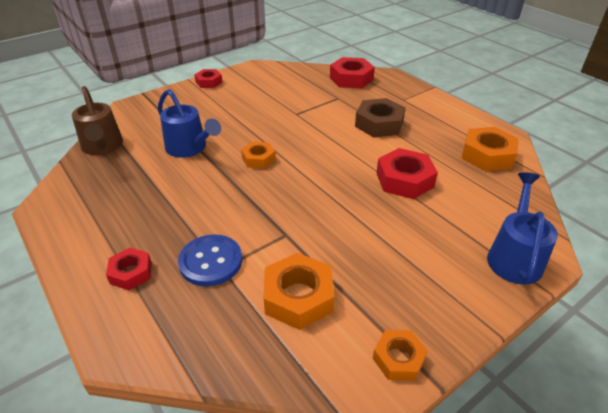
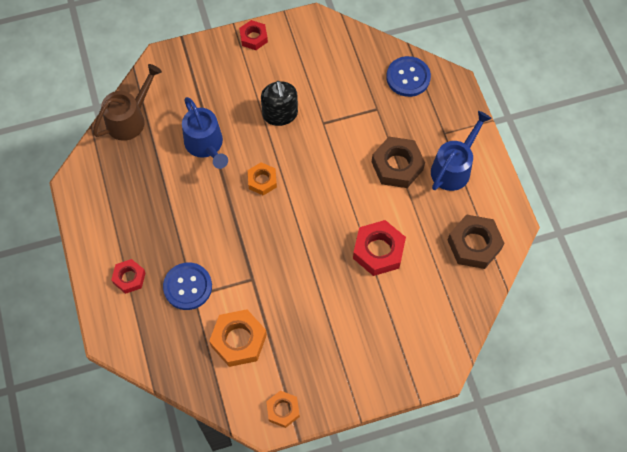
camera: 20 degrees right, 25 degrees up
(103, 147) = (130, 119): brown watering can -> brown watering can turned 135 degrees counterclockwise
(254, 116) = (280, 114): none -> black soap dispenser
(351, 78) = (408, 77): red nut -> blue button
(487, 155) = (474, 244): orange nut -> brown nut
(514, 256) = (416, 361): blue watering can -> blue watering can (454, 167)

